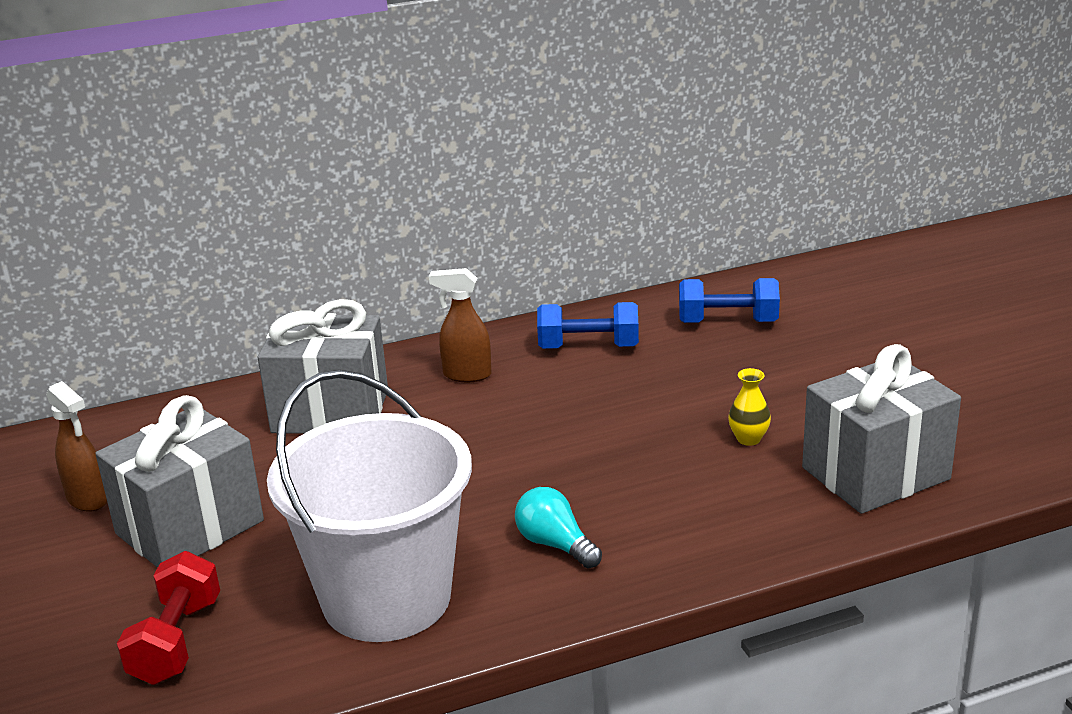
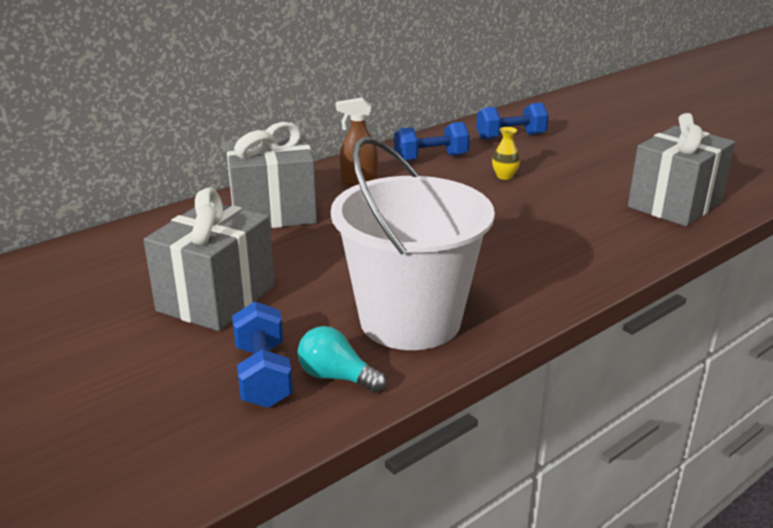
camera: 20 degrees left, 0 degrees up
(88, 500) = (114, 292): brown spray bottle -> none
(176, 641) = (263, 375): red dumbbell -> blue dumbbell
(555, 544) = (505, 270): turquoise light bulb -> turquoise light bulb (336, 377)
(748, 439) = (580, 196): yellow vase -> yellow vase (504, 176)

